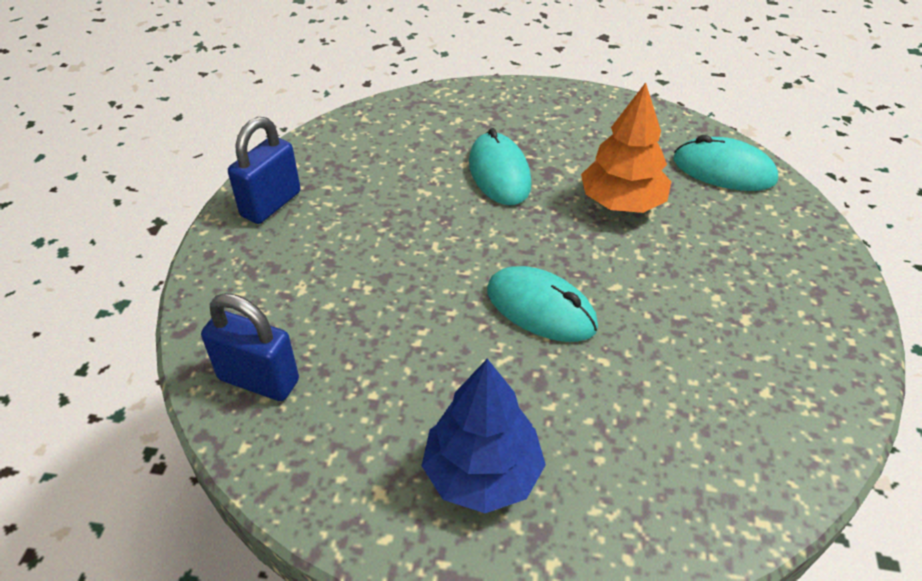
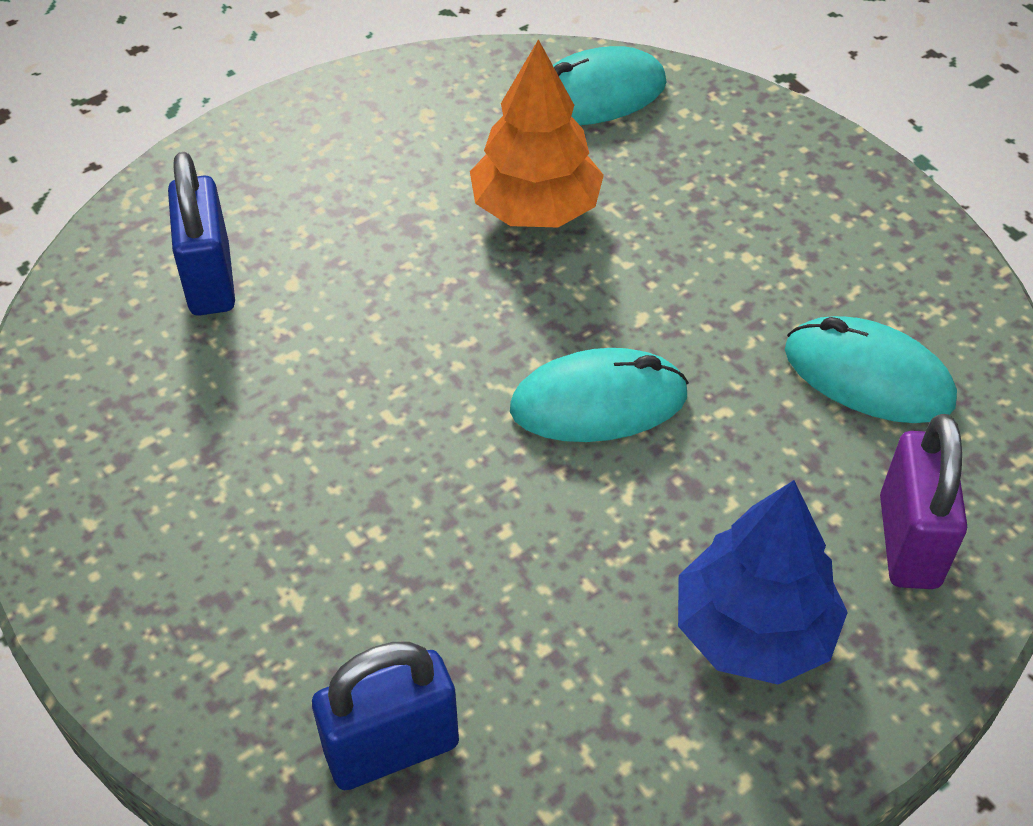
camera: 45 degrees left, 5 degrees up
(271, 204) = (99, 522): blue padlock -> blue padlock (210, 280)
(499, 173) = (353, 267): turquoise mouse -> turquoise mouse (868, 376)
(628, 505) = (908, 541): none -> purple padlock

